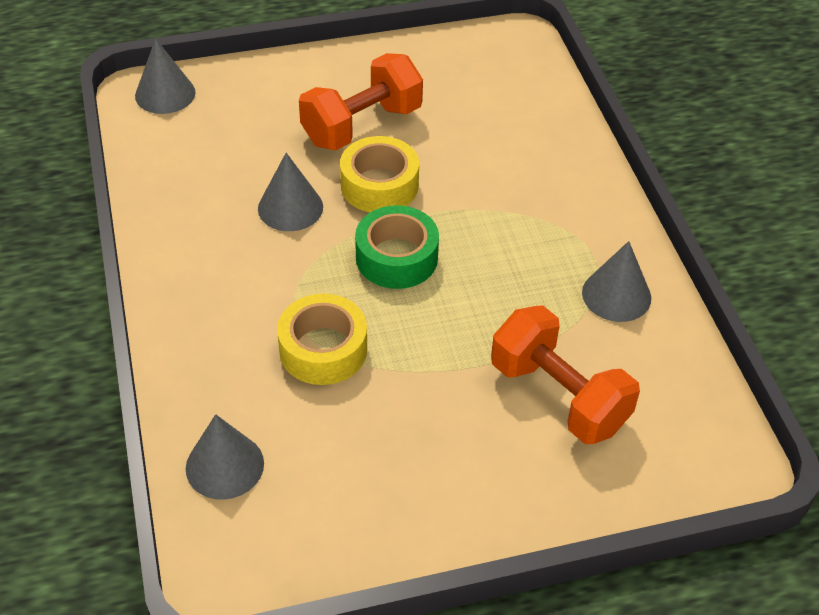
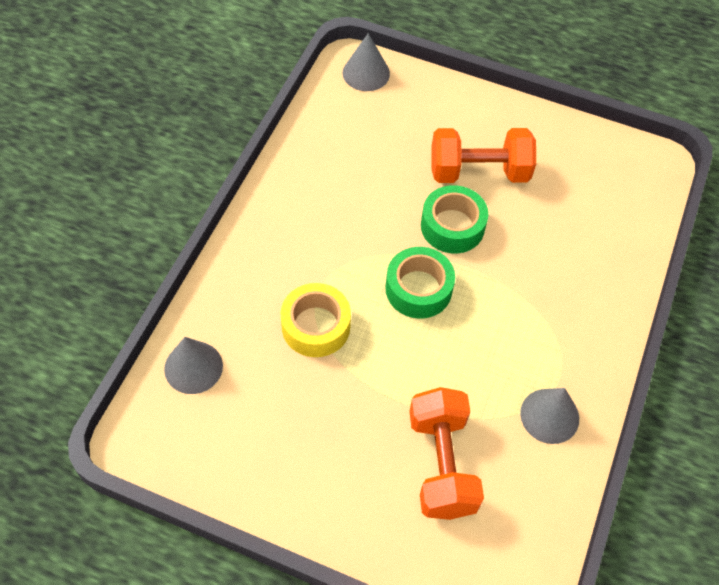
camera: 35 degrees right, 10 degrees up
(290, 207) = (379, 208): grey cone -> none
(379, 185) = (452, 226): yellow tape -> green tape

